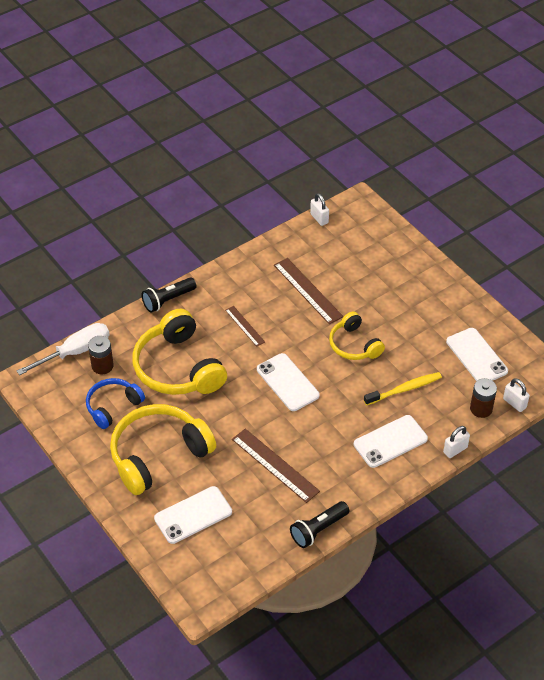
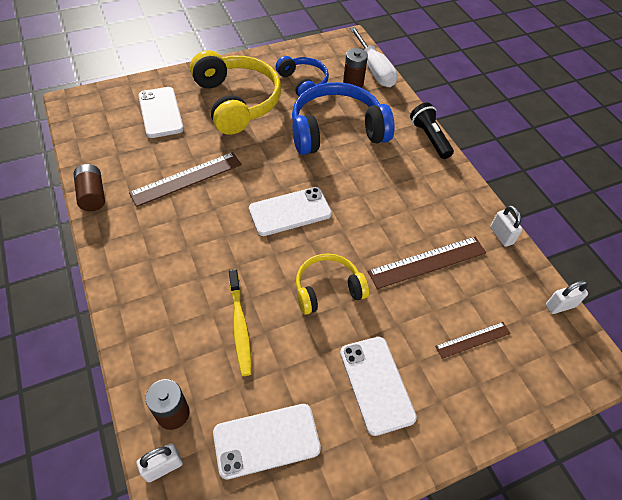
camera: 100 degrees right, 5 degrees up
(178, 368) = (336, 130): yellow headphones -> blue headphones
(245, 326) = (381, 191): brown ruler -> brown ruler (473, 340)
(318, 530) = (92, 195): black flashlight -> brown battery
(390, 441) = (168, 288): white phone -> white phone (376, 384)
(455, 450) = (123, 357): white padlock -> white padlock (501, 235)

